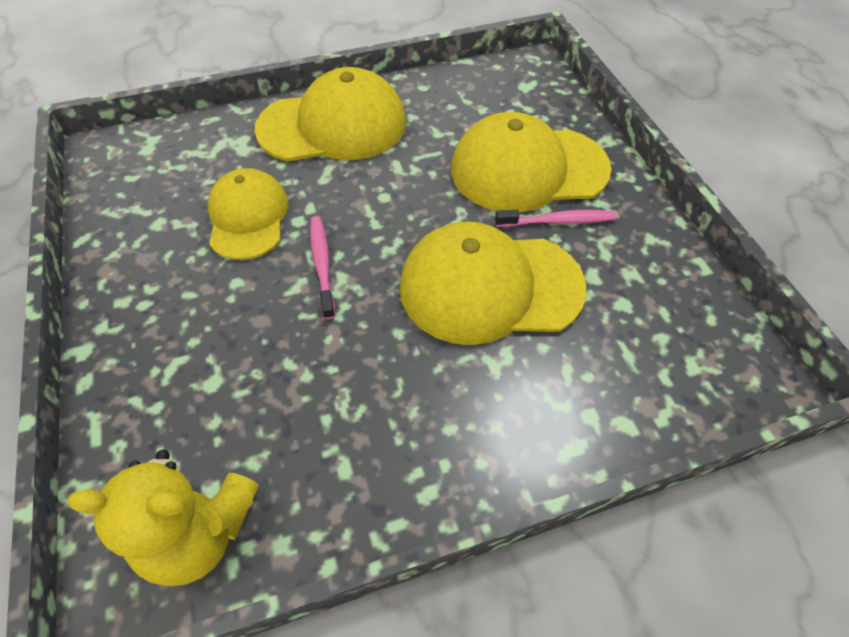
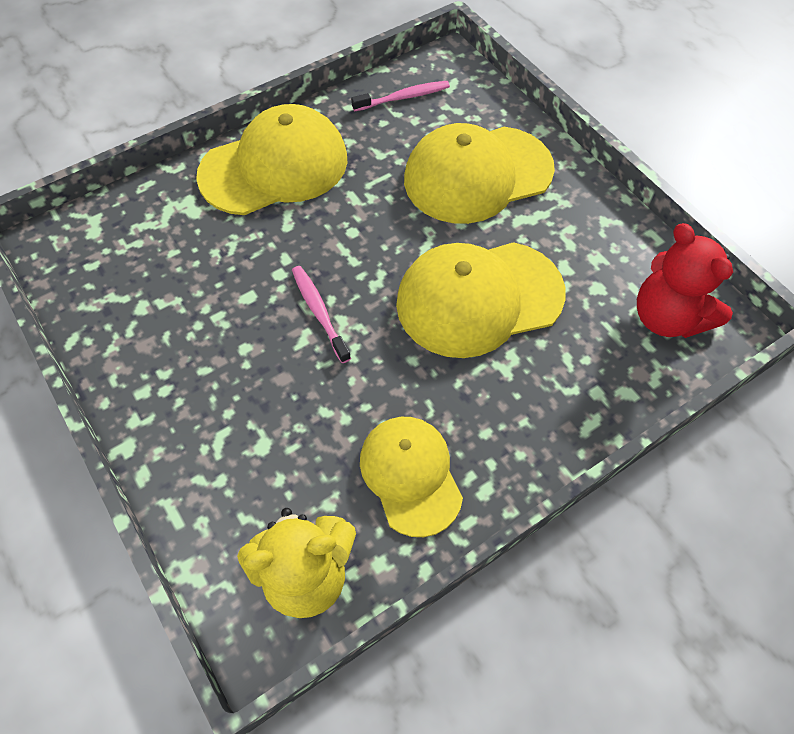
camera: 15 degrees left, 5 degrees up
(248, 217) = (229, 281): yellow cap -> yellow cap (410, 475)
(558, 221) = (519, 221): pink toothbrush -> pink toothbrush (403, 97)
(695, 352) = (667, 317): none -> red teddy bear

